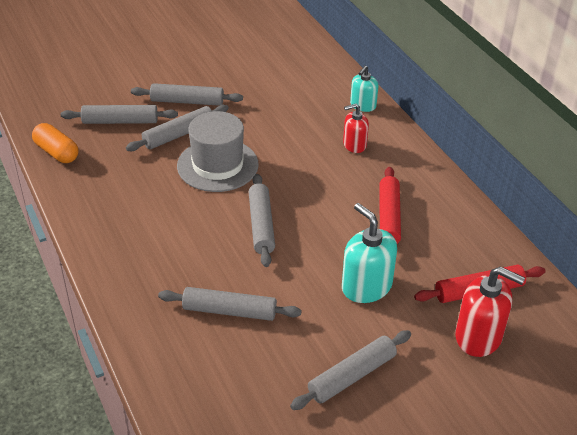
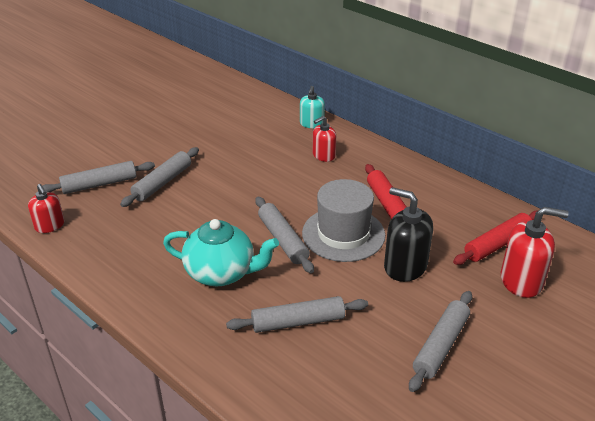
camera: 20 degrees left, 5 degrees down
(57, 152) = (50, 225): orange capsule -> red soap dispenser
(185, 242) = (221, 273): none -> turquoise teapot
(187, 101) = (155, 154): grey rolling pin -> none
(217, 165) = (213, 200): grey hat -> grey hat (343, 234)
(366, 286) = (405, 266): turquoise soap dispenser -> black soap dispenser

